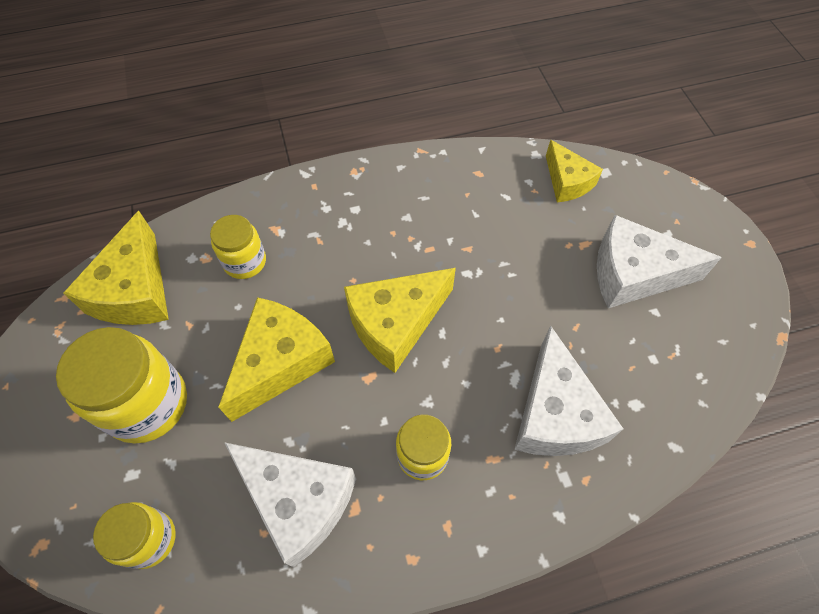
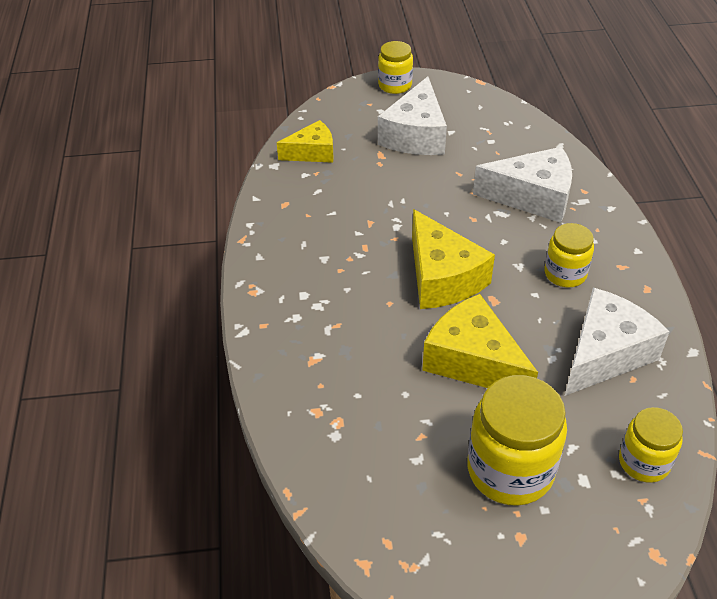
camera: 80 degrees left, 15 degrees down
(135, 291) = (370, 488): yellow cheese -> none
(245, 262) = (350, 387): yellow jar -> yellow jar (395, 85)

